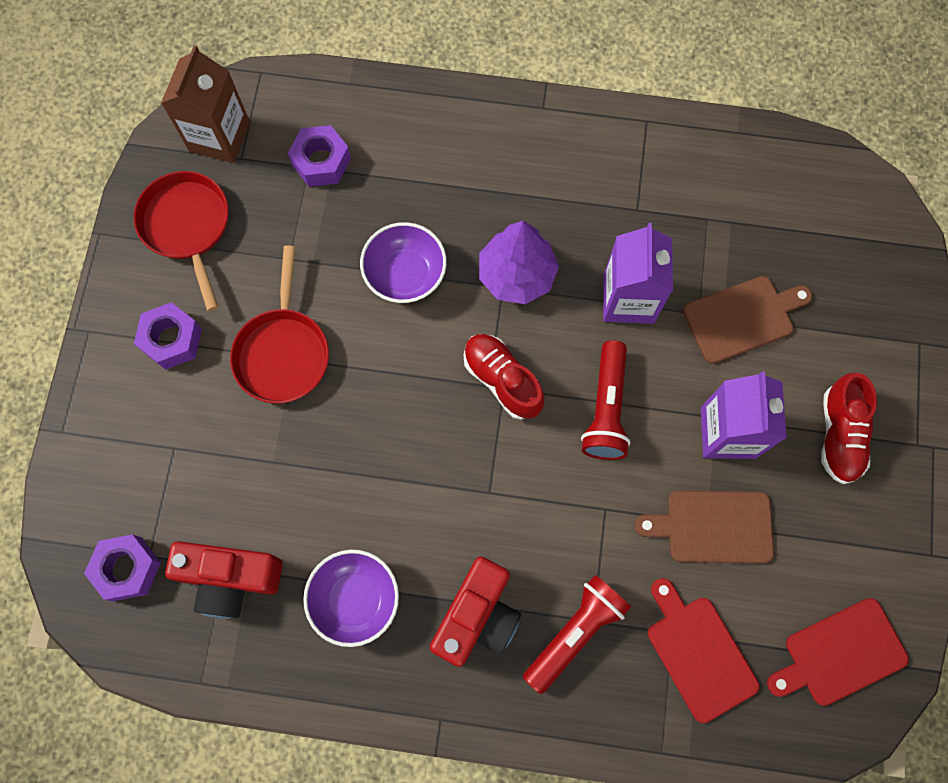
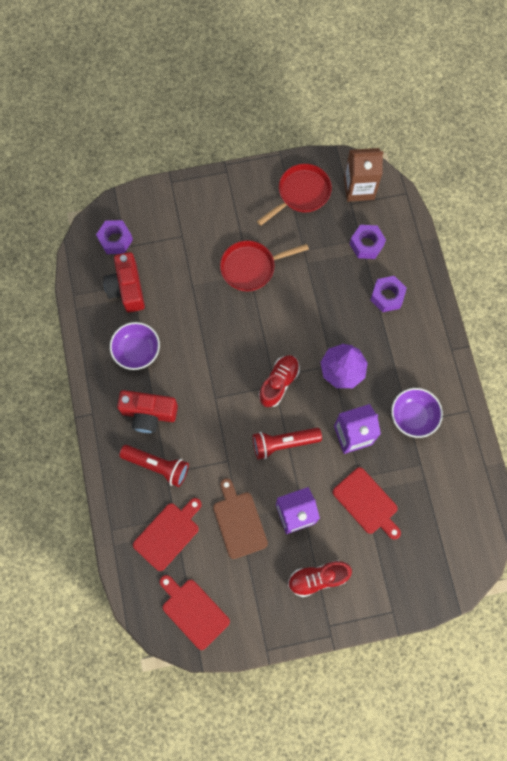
camera: 70 degrees right, 0 degrees up
(172, 340) = (237, 212): purple nut -> purple nut (387, 296)
(405, 274) = (319, 312): purple bowl -> purple bowl (413, 416)
(742, 318) = (367, 503): brown cutting board -> red cutting board

